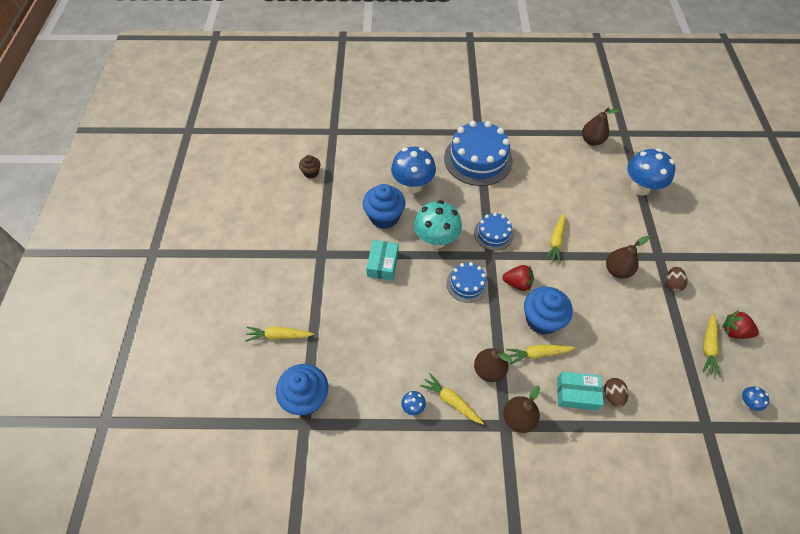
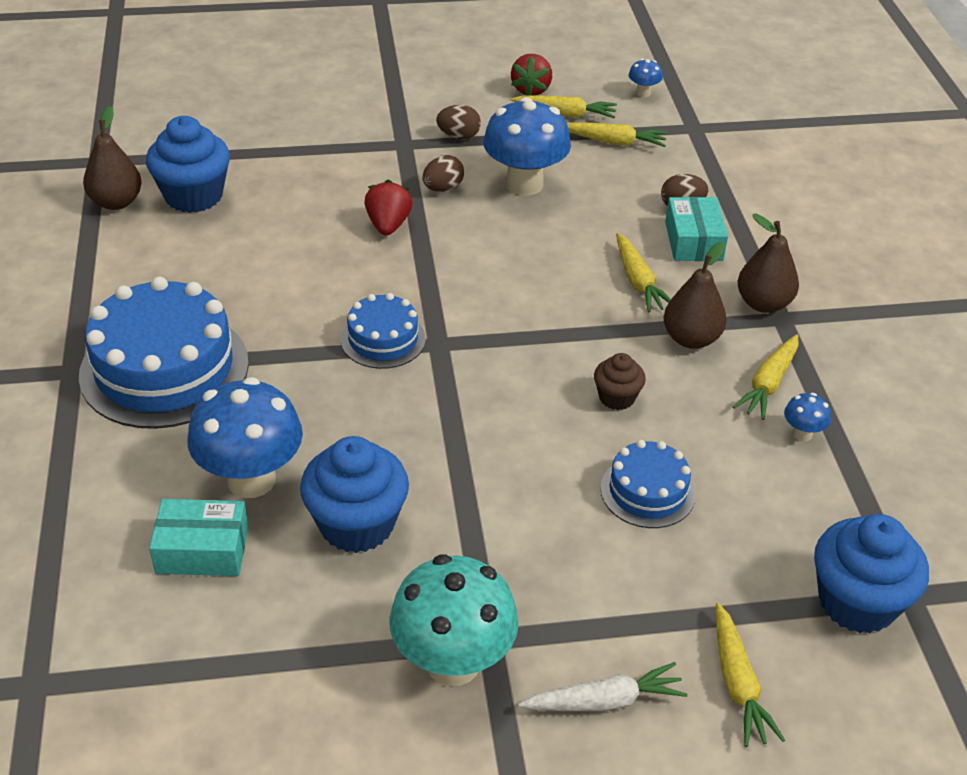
camera: 100 degrees left, 15 degrees down
(284, 287) = (604, 701): none -> white carrot
(311, 172) = (207, 713): brown cupcake -> brown cupcake (616, 397)
(383, 264) = (495, 512): turquoise box -> turquoise box (202, 550)
(436, 240) = (412, 426): turquoise mushroom -> turquoise mushroom (453, 662)
(467, 284) = (516, 373): blue cake -> blue cake (647, 491)
(517, 283) = (498, 305): red strawberry -> red strawberry (388, 225)
(542, 320) = (569, 276): blue cupcake -> blue cupcake (193, 196)
(556, 241) = (389, 256): yellow carrot -> yellow carrot (614, 142)
(617, 270) = (443, 188): brown pear -> brown egg
(640, 188) = (247, 152): blue mushroom -> blue mushroom (524, 184)

